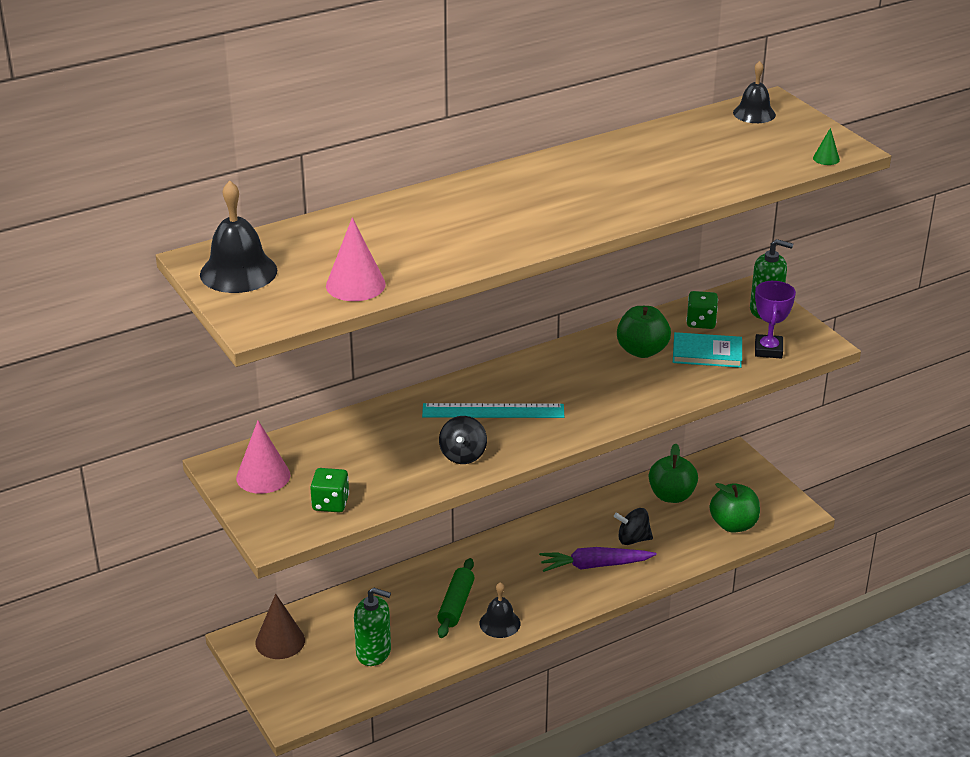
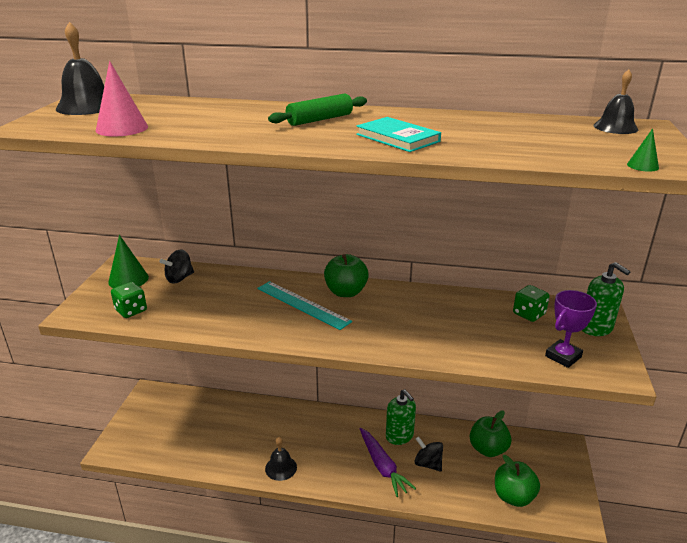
camera: 40 degrees right, 5 degrees down
(263, 476) = (128, 279): pink cone -> green cone
(280, 641) = (163, 404): brown cone -> none
(373, 652) = (195, 440): green soap dispenser -> green soap dispenser (399, 436)
(456, 604) = (272, 439): green rolling pin -> green rolling pin (319, 119)
(463, 455) = (243, 321): black spinning top -> black spinning top (179, 278)
(595, 565) = (382, 466): purple carrot -> purple carrot turned 150 degrees counterclockwise
(642, 351) = (457, 313): green apple -> green apple (346, 292)
(707, 353) = (506, 336): turquoise book -> turquoise book (397, 138)

